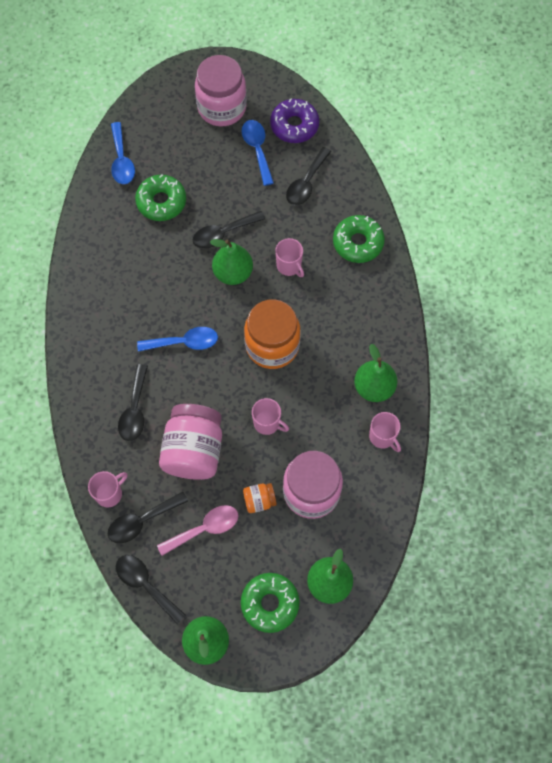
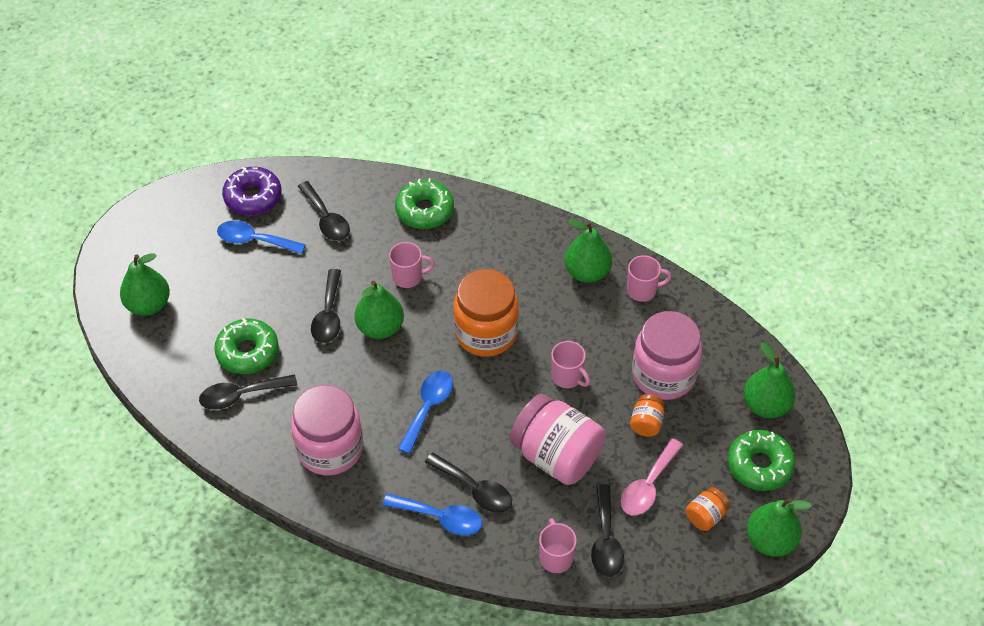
camera: 60 degrees left, 15 degrees down
(122, 160) = (167, 365): blue spoon -> blue spoon (440, 518)
(145, 584) = (678, 569): black spoon -> black spoon (241, 395)
(162, 120) = (148, 305): none -> green pear
(201, 583) = (705, 516): none -> orange jar
(205, 529) = (648, 486): pink spoon -> pink spoon turned 150 degrees counterclockwise
(222, 108) = (179, 247): pink jar -> pink jar (330, 449)
(267, 423) = (567, 377): pink mug -> pink mug turned 75 degrees clockwise

